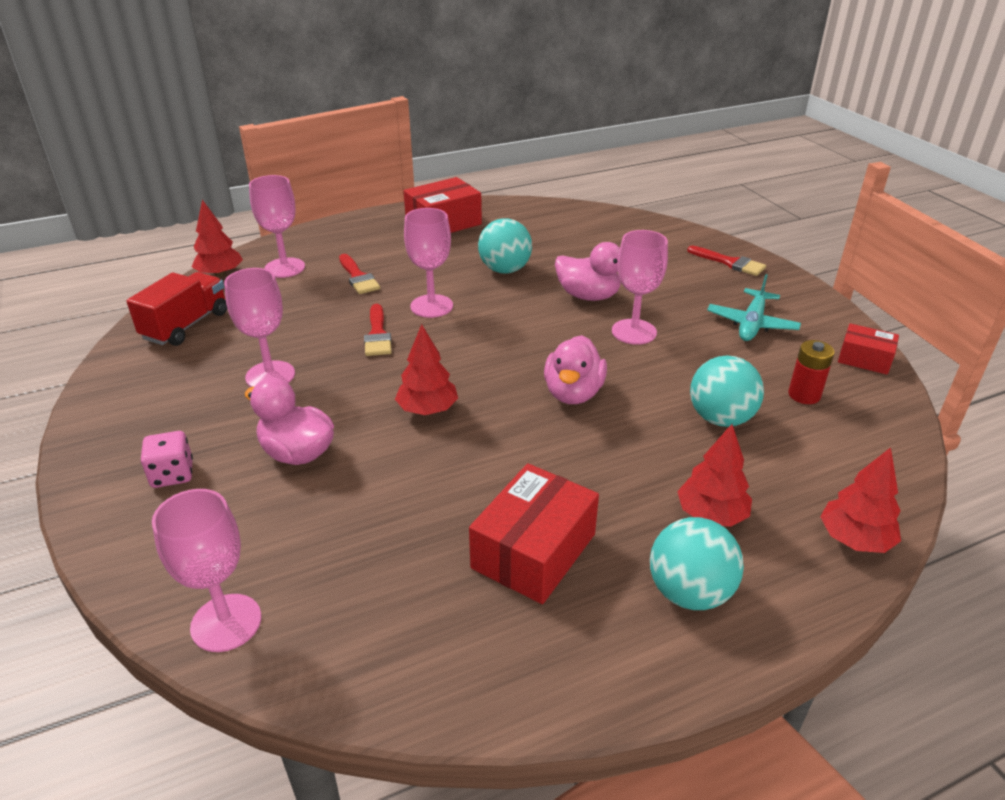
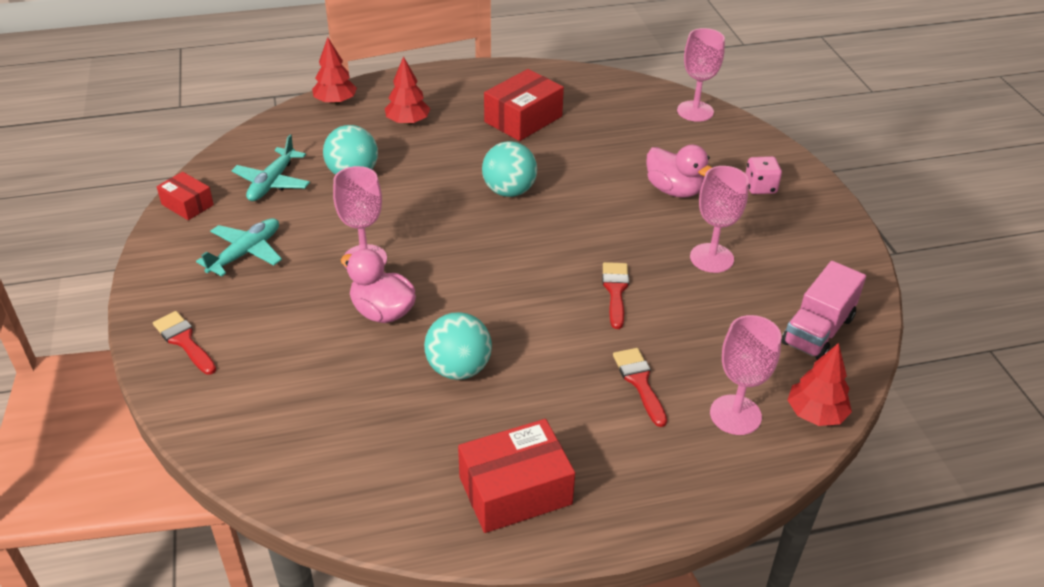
camera: 170 degrees left, 5 degrees up
(186, 325) = (818, 330): red truck -> pink truck
(427, 410) = (575, 209): red tree -> none
(431, 306) = (556, 321): pink goblet -> none
(573, 393) = (453, 207): pink duck -> none
(689, 592) = (446, 93): turquoise ball -> turquoise ball (509, 191)
(804, 395) = (272, 182): red battery -> turquoise plane

